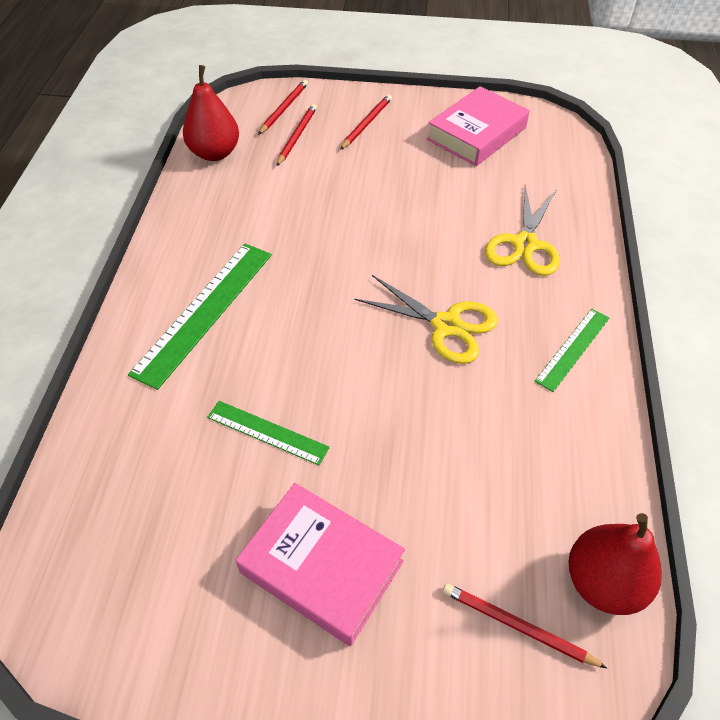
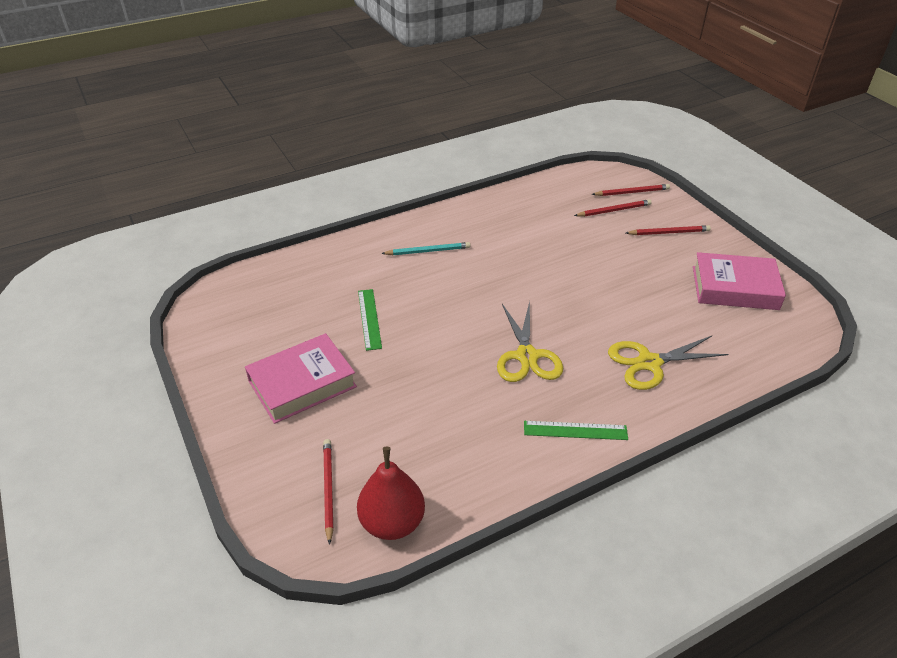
camera: 55 degrees right, 10 degrees down
(204, 311) = (428, 251): green ruler -> turquoise pencil
(215, 153) = (554, 188): red pear -> none
(321, 567) = (302, 384): pink book -> pink book turned 60 degrees clockwise

